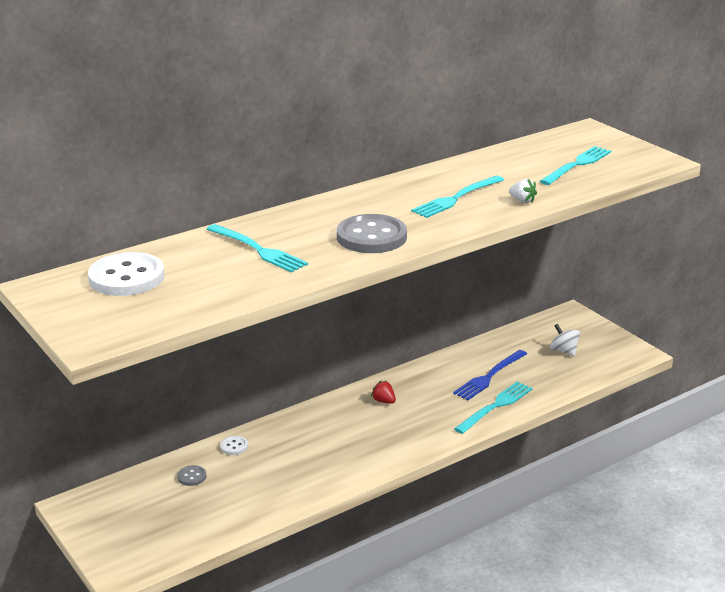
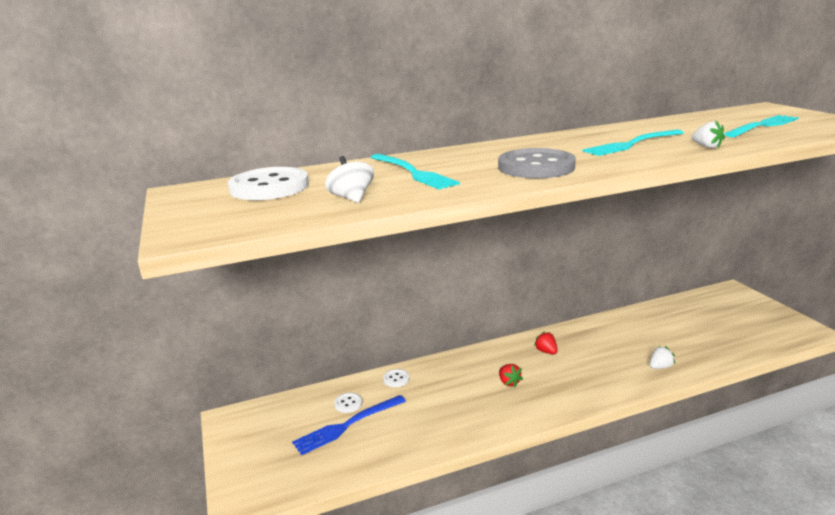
camera: 15 degrees right, 5 degrees down
(192, 476) = (348, 404): grey button -> white button
(351, 437) = (509, 382): none -> red strawberry
(489, 377) = (652, 339): blue fork -> blue fork (346, 426)
(496, 406) = (660, 367): turquoise fork -> white strawberry
(563, 351) = (728, 322): white spinning top -> white spinning top (351, 198)

